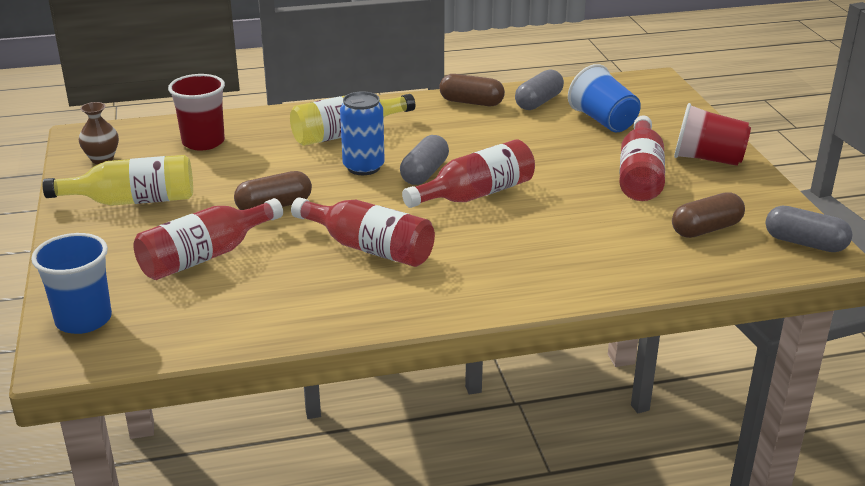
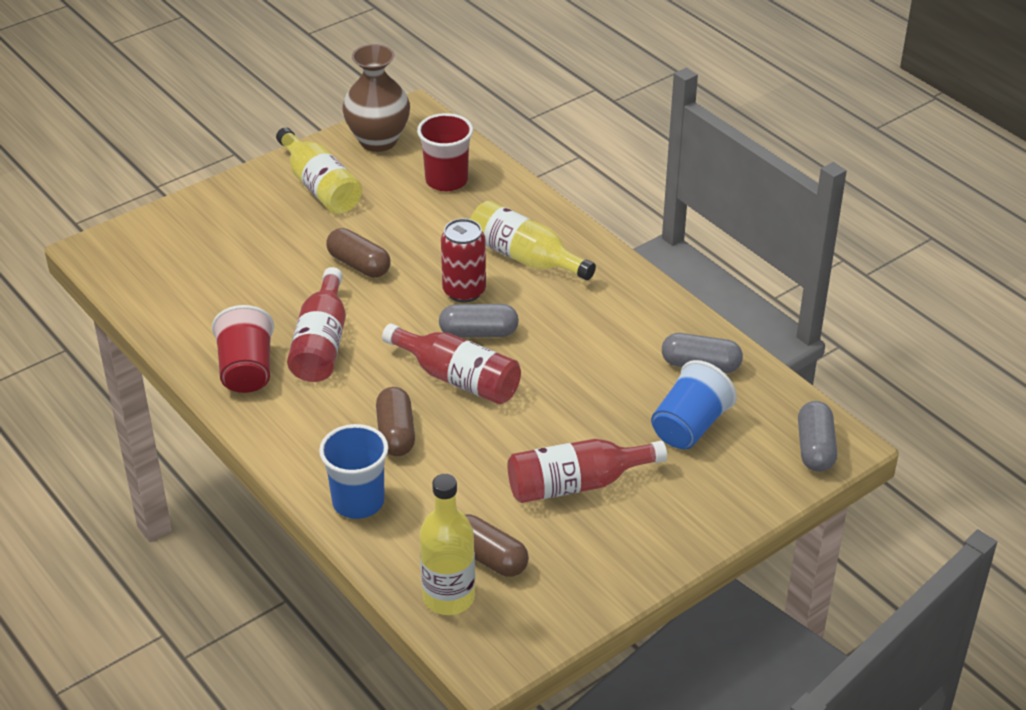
camera: 65 degrees right, 10 degrees up
(83, 320) = (141, 238): blue cup -> blue cup (358, 502)
(102, 159) = (378, 140): brown vase -> brown vase, size x1.83
(205, 256) = (258, 259): red bottle -> none
(363, 167) = (464, 291): blue can -> red can
(471, 102) = (660, 316): brown capsule -> brown capsule (395, 433)
(707, 159) = (653, 530): red cup -> red cup (246, 370)
(745, 257) = (448, 597): none -> yellow bottle
(805, 243) = (504, 640): grey capsule -> grey capsule (815, 448)

